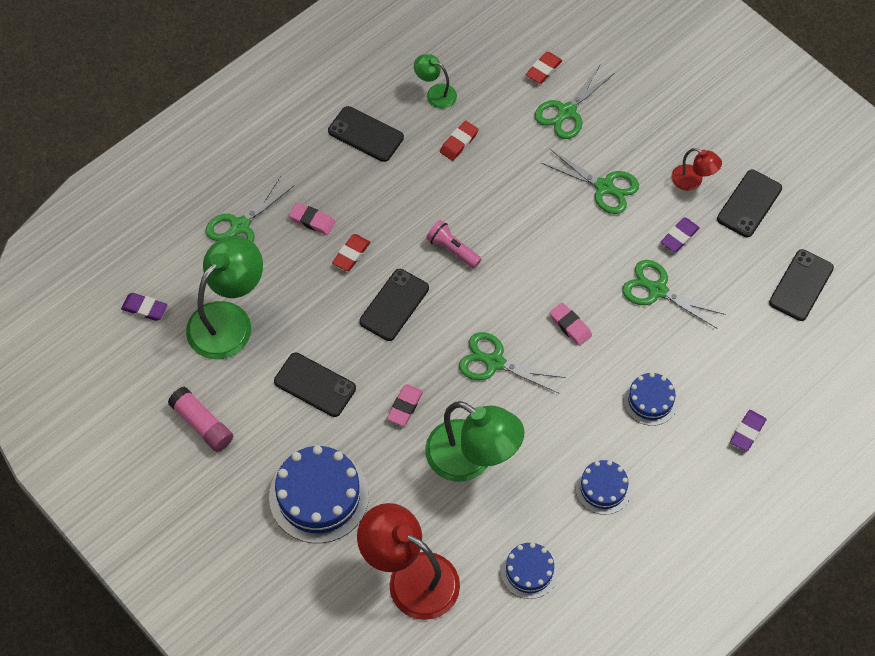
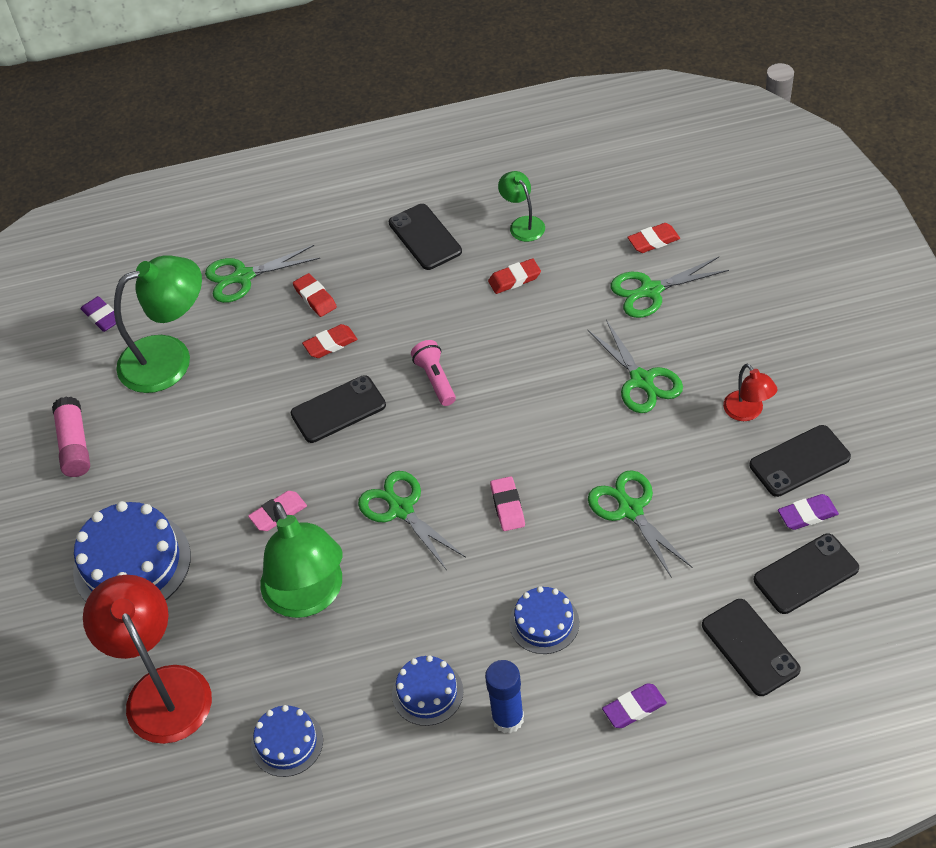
camera: 35 degrees right, 10 degrees down
(312, 221) = (315, 298): pink eraser -> red eraser
(315, 385) = (206, 454): black phone -> black phone (750, 647)
(669, 479) = (508, 718): none -> blue glue stick
(679, 237) = (693, 464): purple eraser -> purple eraser (807, 515)

